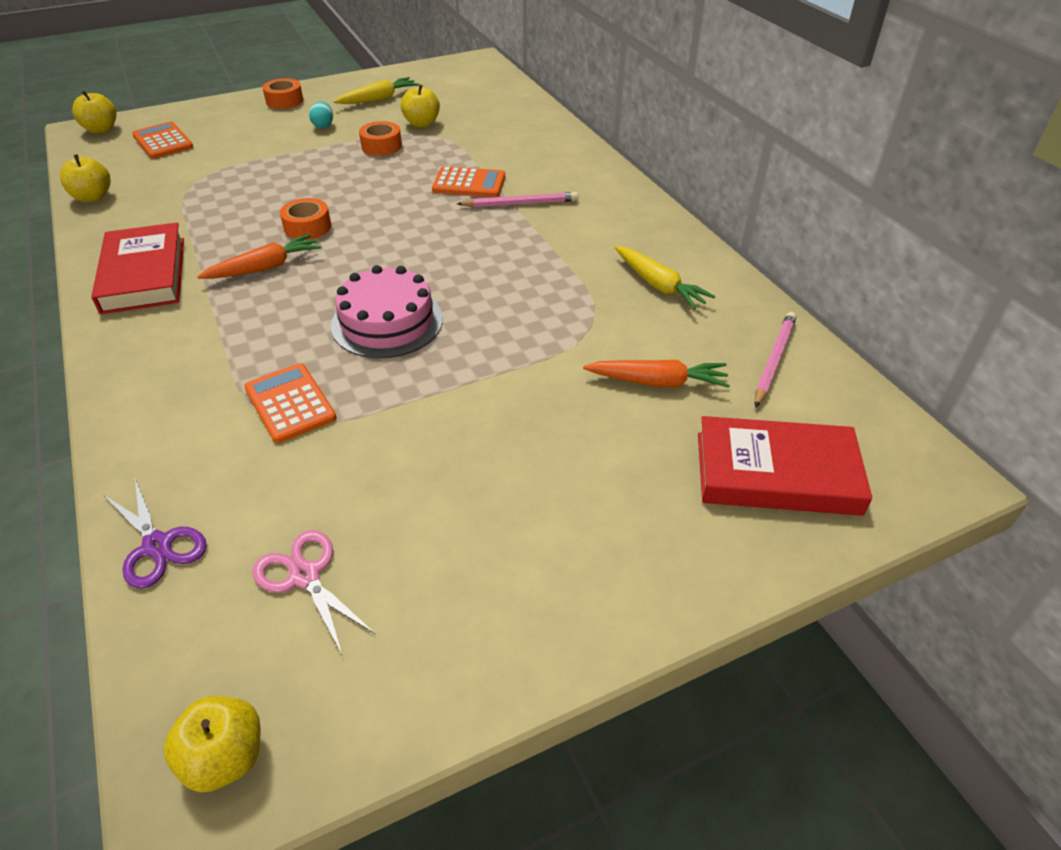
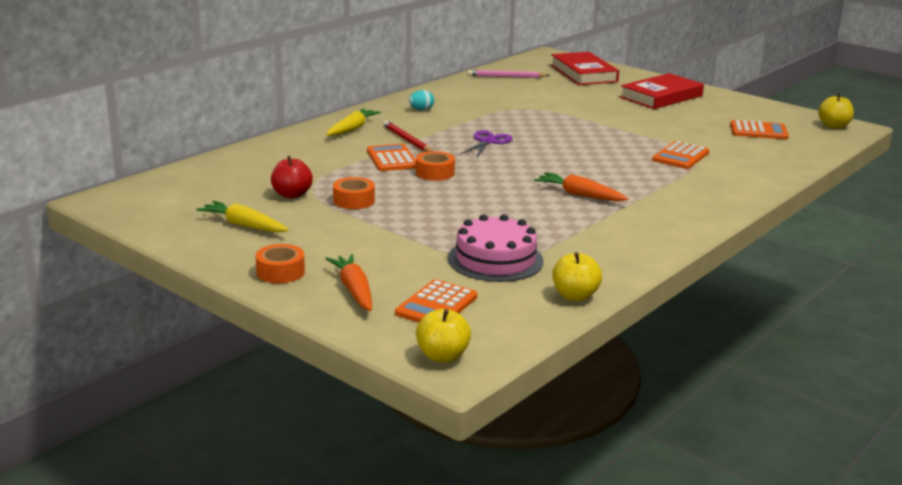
camera: 115 degrees left, 20 degrees down
(144, 274) = (641, 230): red book -> red book (661, 96)
(157, 546) = (795, 158): purple scissors -> purple scissors (488, 142)
(305, 576) = (758, 131): pink scissors -> orange calculator
(307, 227) = (514, 195): orange tape -> orange tape (435, 173)
(323, 126) = (330, 235): turquoise egg -> turquoise egg (421, 110)
(387, 322) = (586, 150): pink cake -> pink cake (495, 259)
(422, 123) = (292, 195): yellow apple -> red apple
(520, 204) = (407, 140): pink pencil -> red pencil
(658, 382) = (552, 93): orange carrot -> orange carrot (354, 290)
(659, 285) = (467, 99): yellow carrot -> yellow carrot (352, 129)

